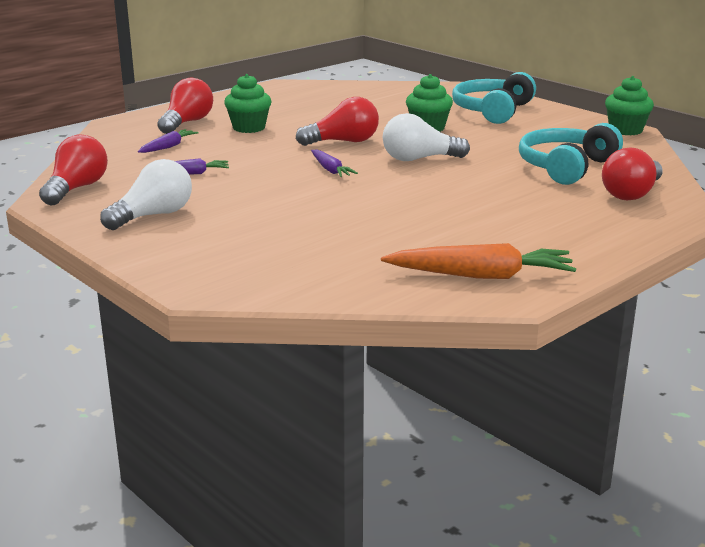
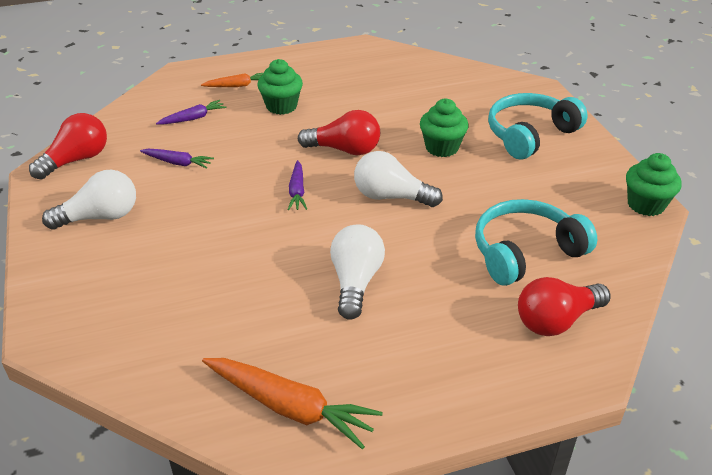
camera: 25 degrees right, 15 degrees up
(187, 123) = (237, 86): red light bulb -> orange carrot
(449, 206) = (355, 282): none -> white light bulb

